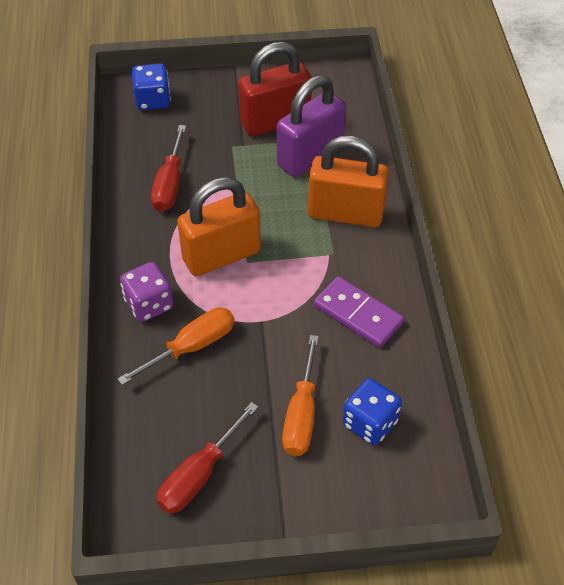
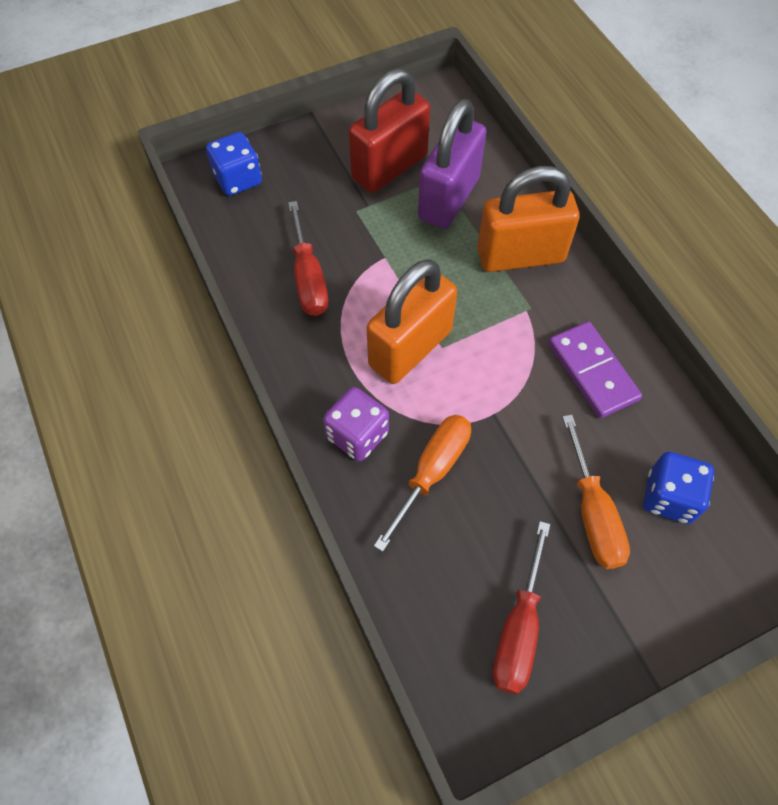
camera: 20 degrees left, 10 degrees up
(358, 314) = (592, 371): purple domino -> purple domino turned 45 degrees clockwise

